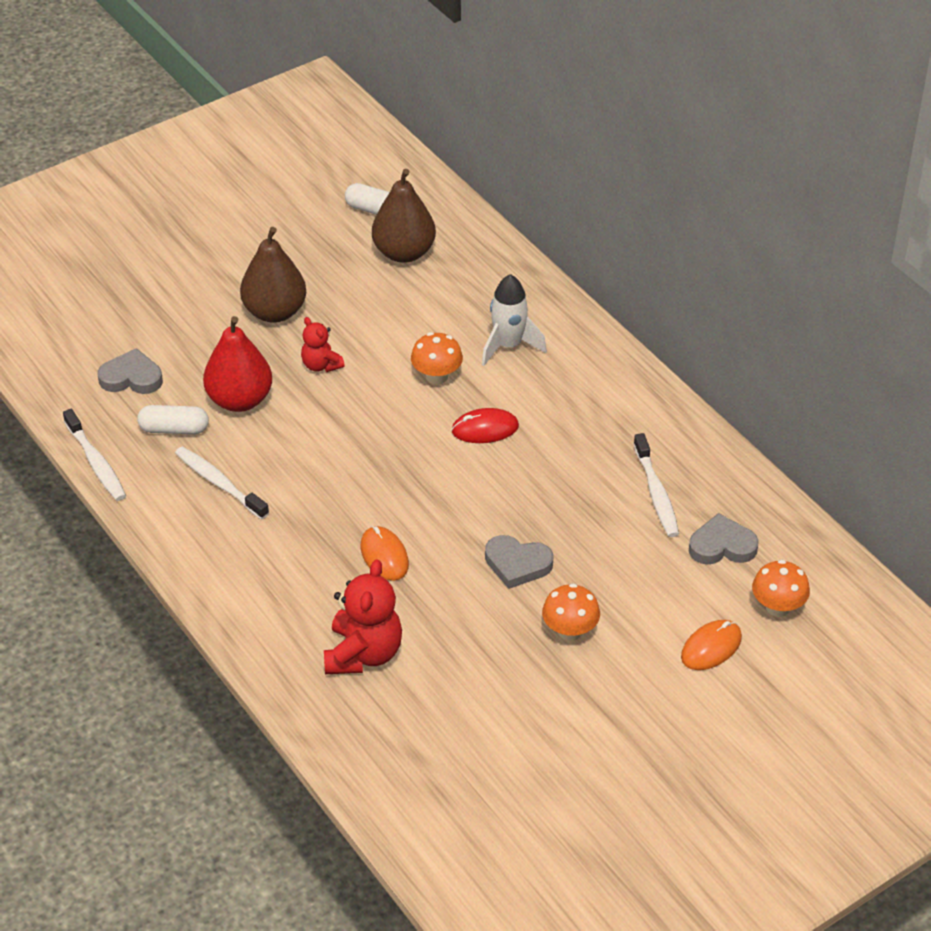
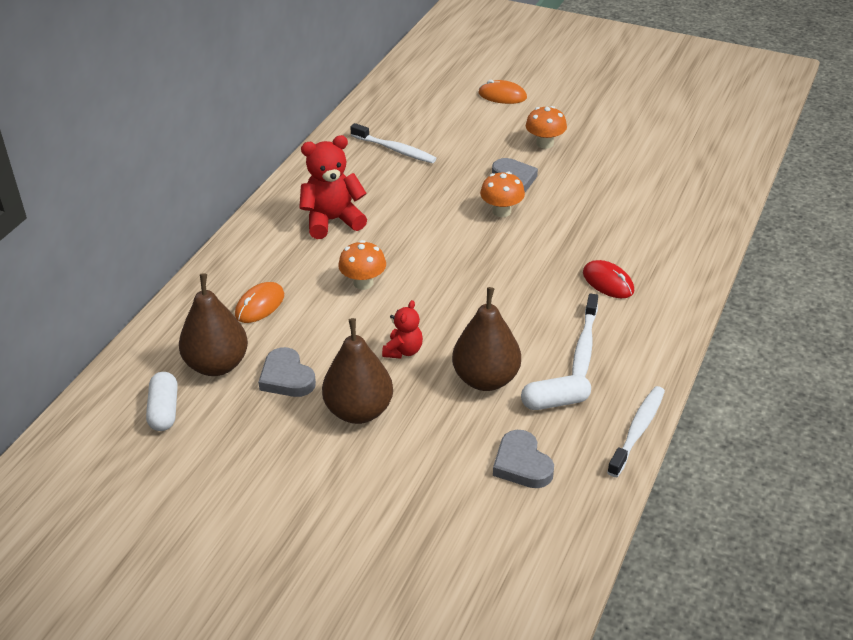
camera: 120 degrees left, 5 degrees down
(174, 429) = (555, 402): white capsule -> white capsule turned 75 degrees counterclockwise
(240, 400) = (486, 379): red pear -> brown pear
(363, 654) = (654, 211): red teddy bear -> red teddy bear (332, 221)
(384, 556) = (565, 235): orange mouse -> orange mouse (259, 305)
(485, 429) = (400, 238): red mouse -> red mouse (608, 282)
(508, 346) = (297, 261): white rocket -> none
(656, 493) = (395, 150): white toothbrush -> white toothbrush turned 75 degrees clockwise
(722, 546) = (417, 114): grey heart -> grey heart (286, 377)
(777, 607) = (448, 84): orange mushroom -> orange mushroom (501, 211)

